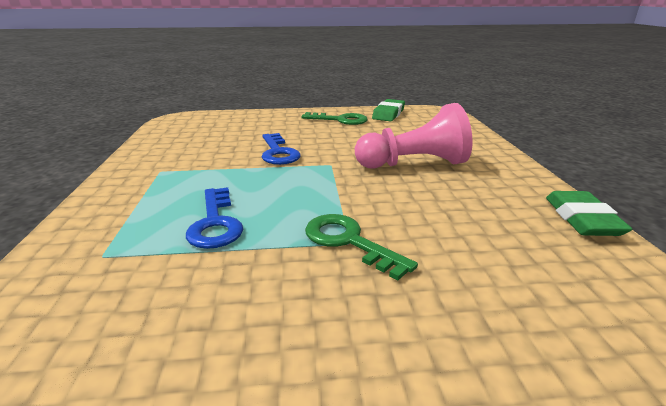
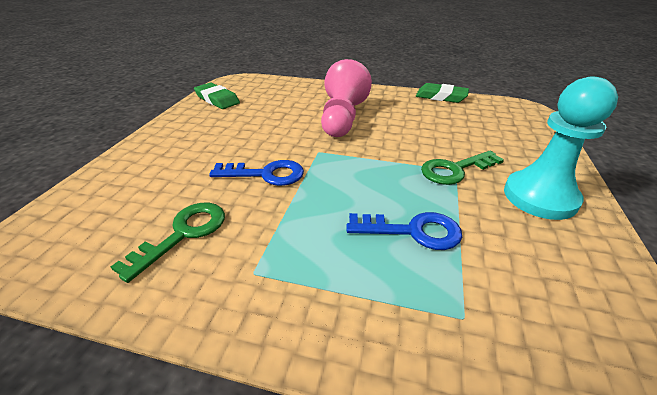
camera: 70 degrees left, 10 degrees up
(319, 317) = (540, 197): none -> turquoise pawn
(340, 120) = (205, 124): green key -> green key (183, 234)

